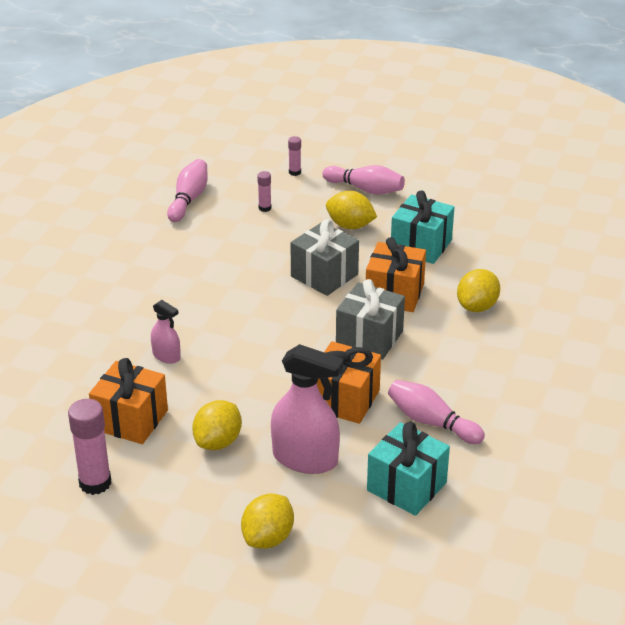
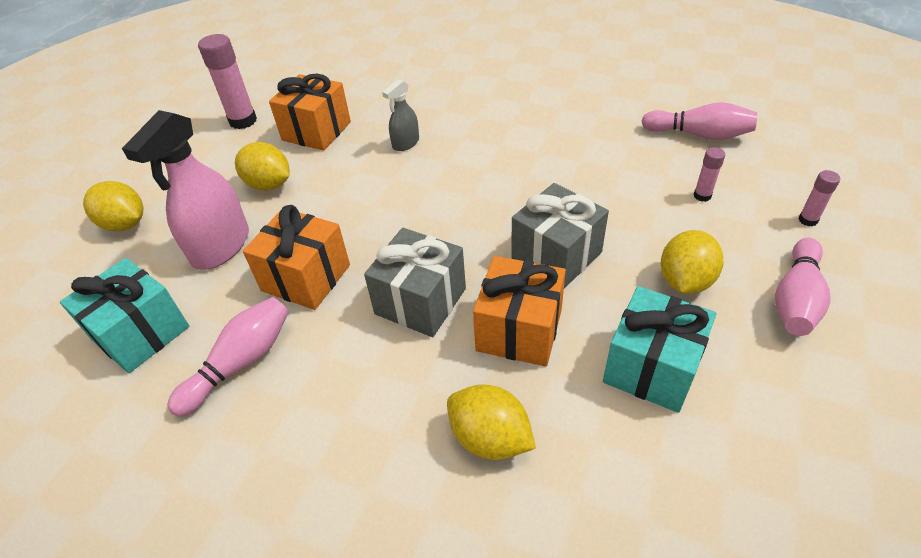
camera: 95 degrees right, 10 degrees up
(166, 356) = (406, 143): pink spray bottle -> grey spray bottle

